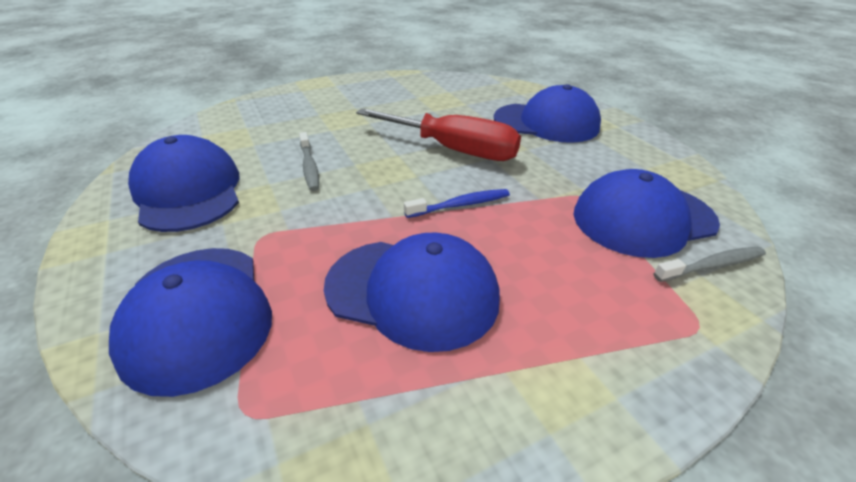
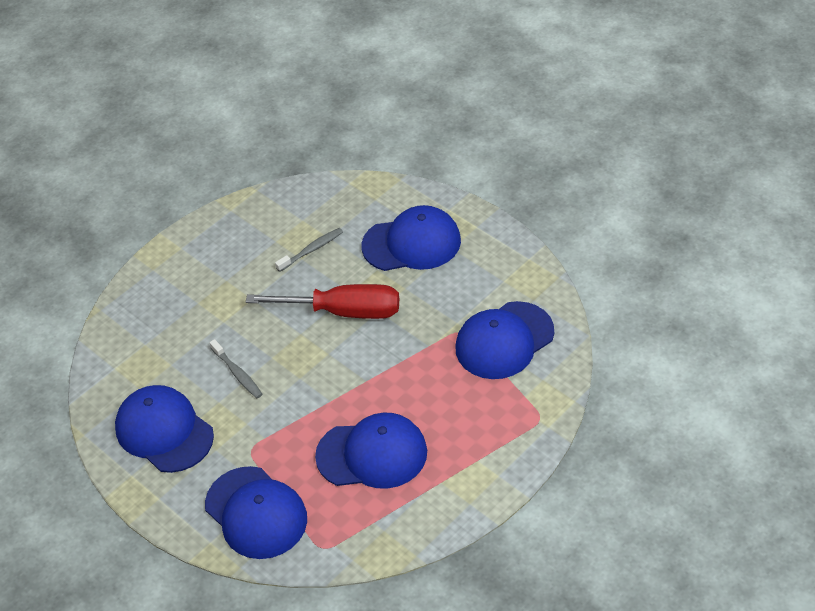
camera: 15 degrees left, 10 degrees up
(461, 205) = (374, 373): blue toothbrush -> none
(712, 265) = (549, 369): grey toothbrush -> grey toothbrush (311, 250)

